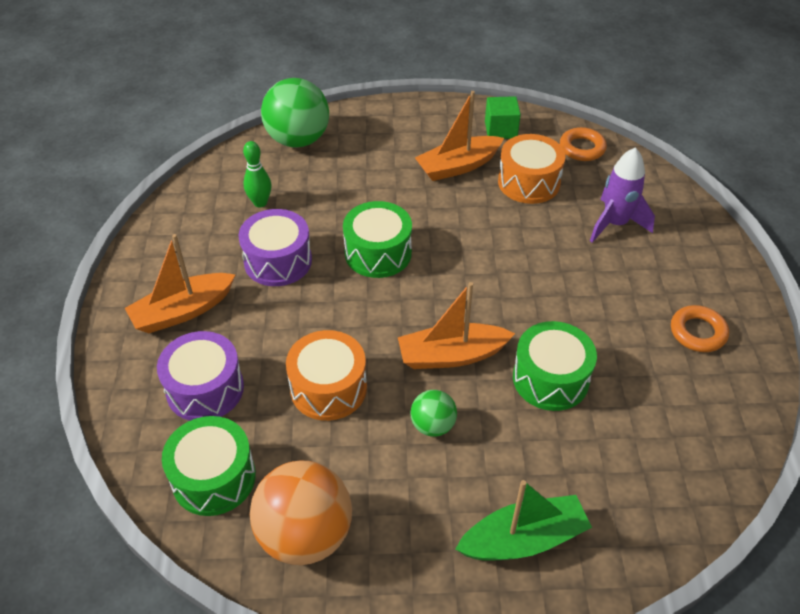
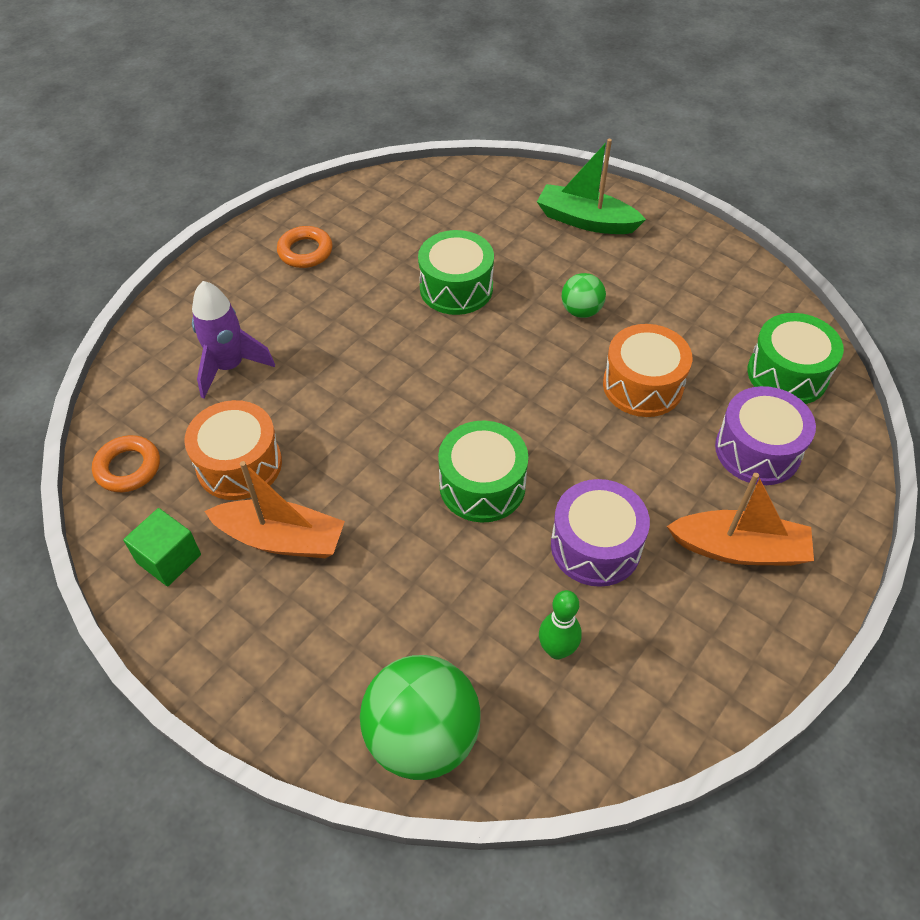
camera: 140 degrees left, 5 degrees up
(305, 534) = (736, 301): orange ball -> none
(451, 355) = (513, 349): orange boat -> none

